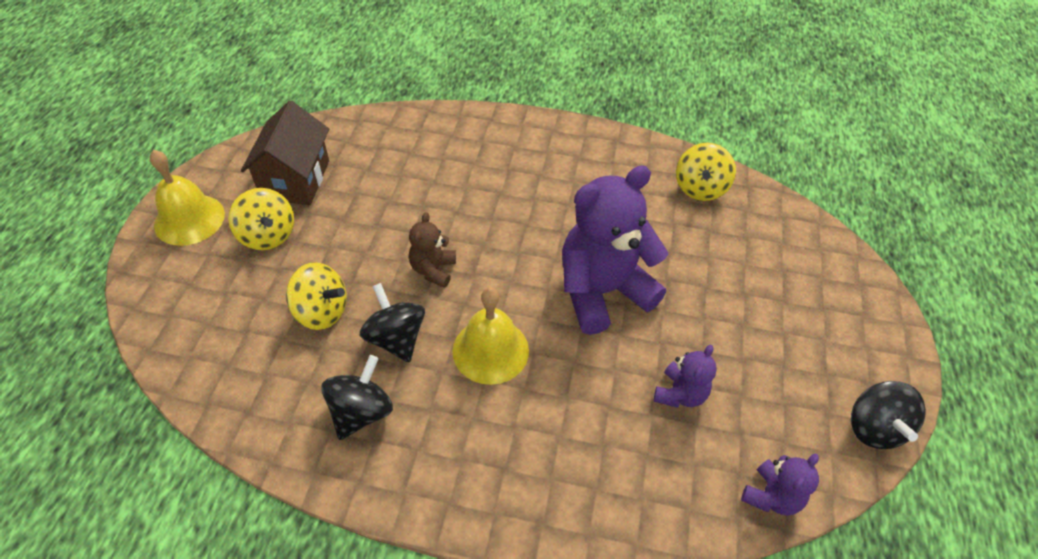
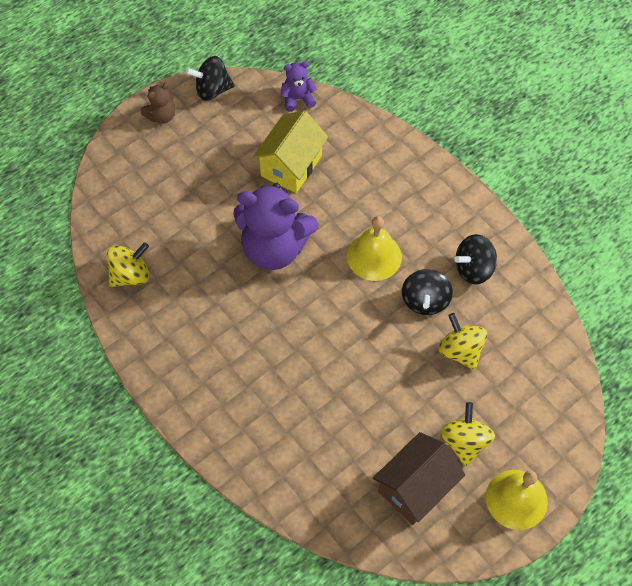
camera: 140 degrees left, 10 degrees up
(433, 269) = (368, 334): brown teddy bear -> brown teddy bear (161, 116)
(680, 393) = (291, 166): purple teddy bear -> yellow house
(874, 427) = (212, 90): black spinning top -> black spinning top turned 135 degrees counterclockwise

